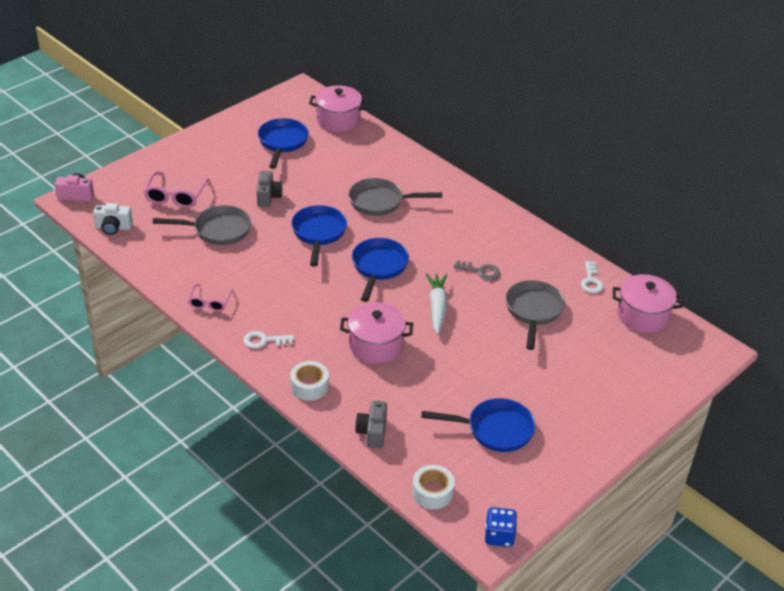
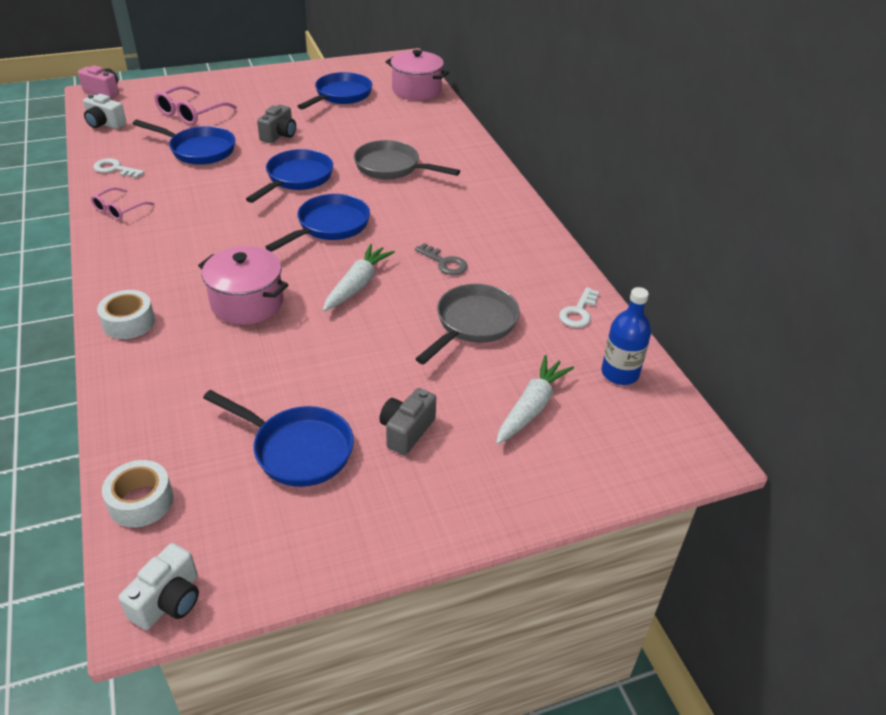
camera: 25 degrees right, 0 degrees up
(217, 230) = (198, 150): grey pan -> blue pan
(264, 341) = (132, 261): white key -> white key (115, 169)
(372, 432) = (145, 398): grey camera -> grey camera (406, 431)
(499, 536) = (169, 600): blue dice -> white camera
(608, 355) = (531, 407): none -> white carrot
(643, 315) = (620, 373): pink pot -> blue bottle

